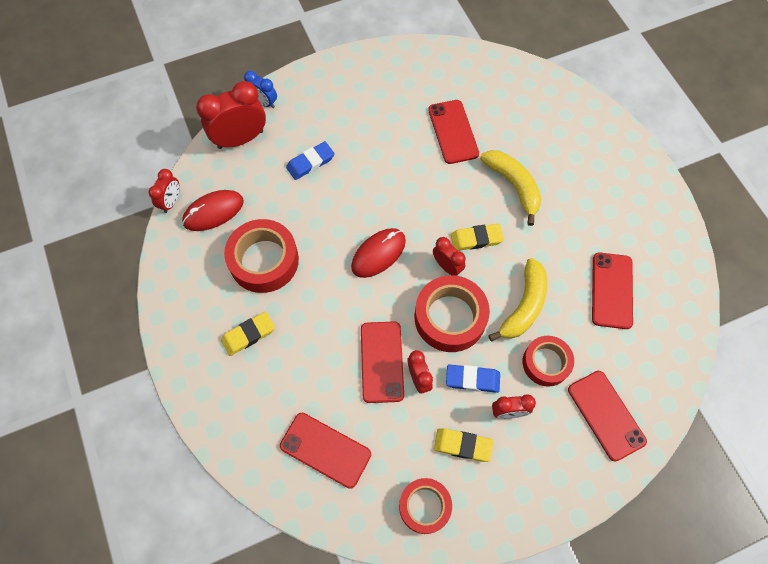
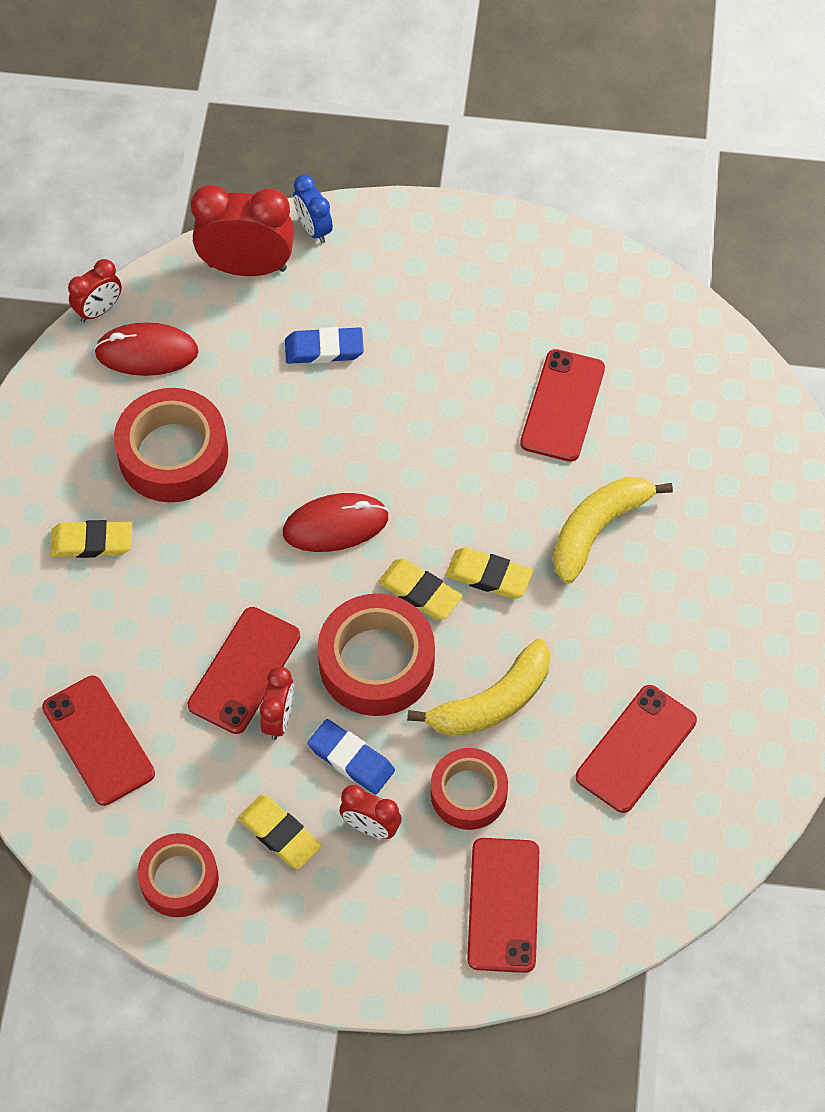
camera: 30 degrees right, 5 degrees down
(447, 266) = (420, 592): red clock -> yellow eraser
(513, 186) = (598, 529): yellow banana -> yellow banana turned 135 degrees counterclockwise

